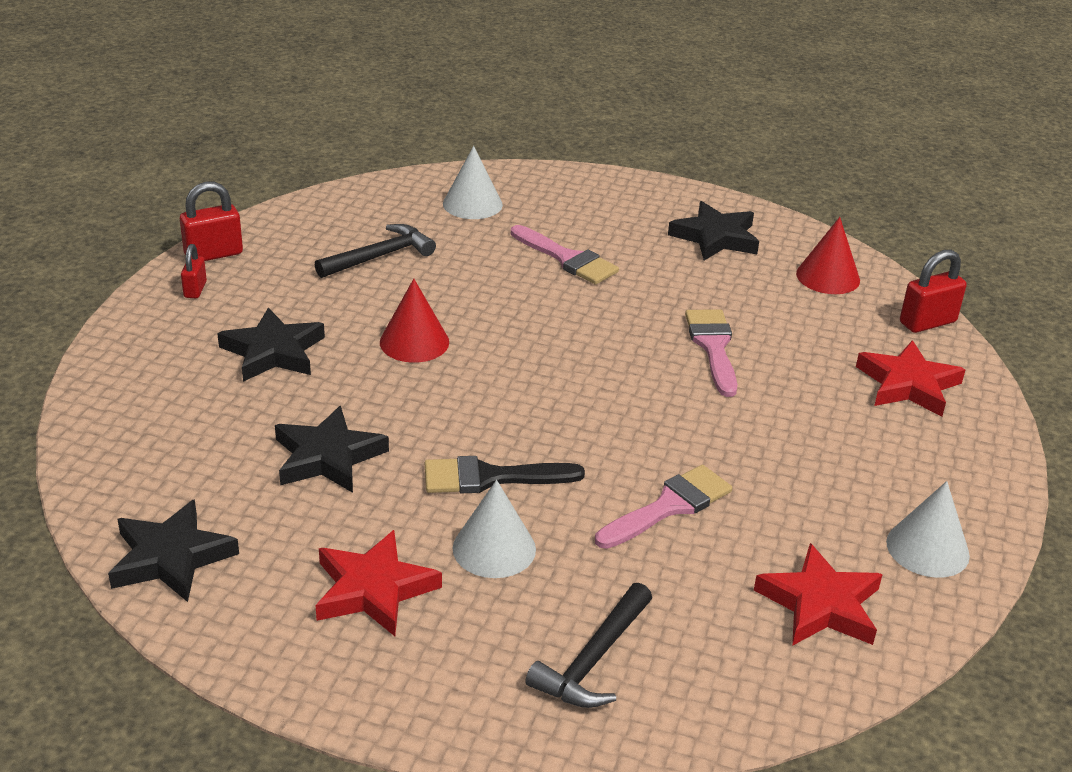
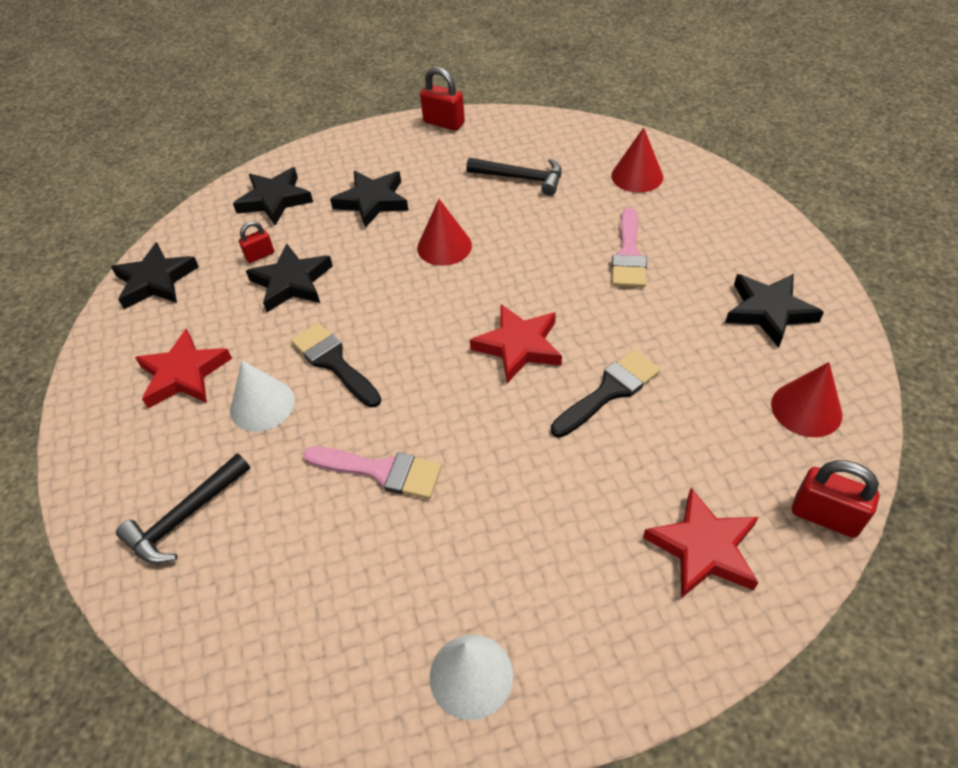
camera: 60 degrees right, 15 degrees up
(160, 413) = (275, 200): none -> black star
(195, 289) = (401, 139): red padlock -> red padlock (260, 255)
(472, 204) = (637, 176): white cone -> red cone
(593, 660) = (184, 517): black hammer -> black hammer turned 45 degrees counterclockwise
(713, 347) = (609, 391): pink brush -> black brush
(820, 604) = (337, 627): red star -> red star (519, 346)

